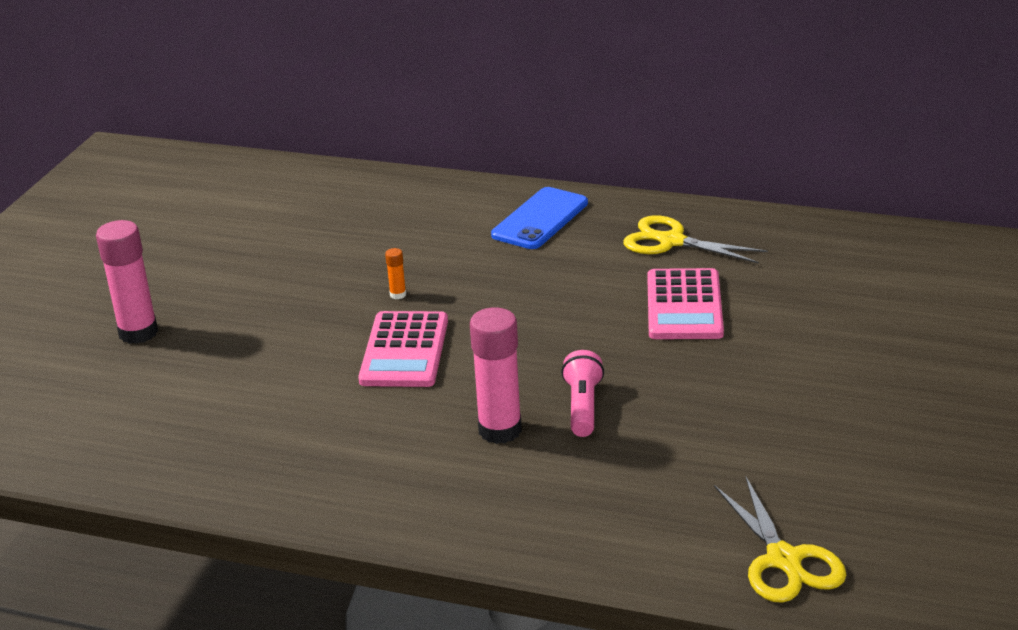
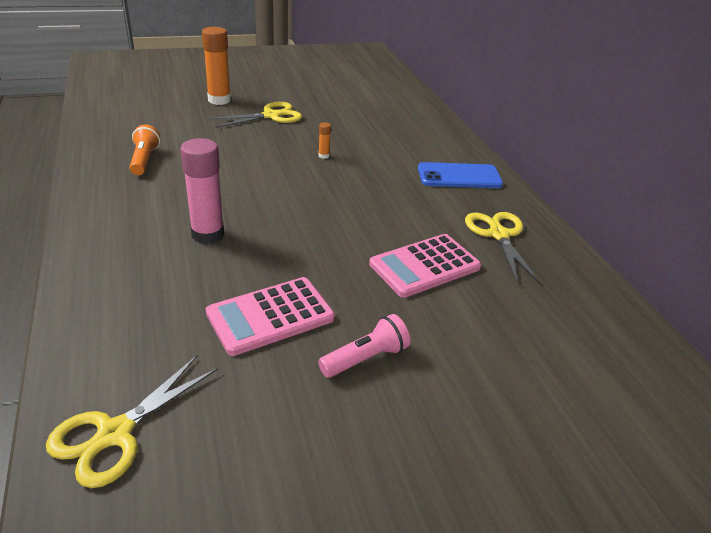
camera: 50 degrees right, 5 degrees up
(138, 333) = (219, 100): pink glue stick -> orange glue stick
(241, 302) = (271, 116): none -> yellow scissors
(262, 440) = (144, 160): none -> orange flashlight
(404, 351) = (268, 175): pink calculator -> pink calculator (270, 316)
(583, 407) = (259, 259): pink flashlight -> pink flashlight (365, 358)

